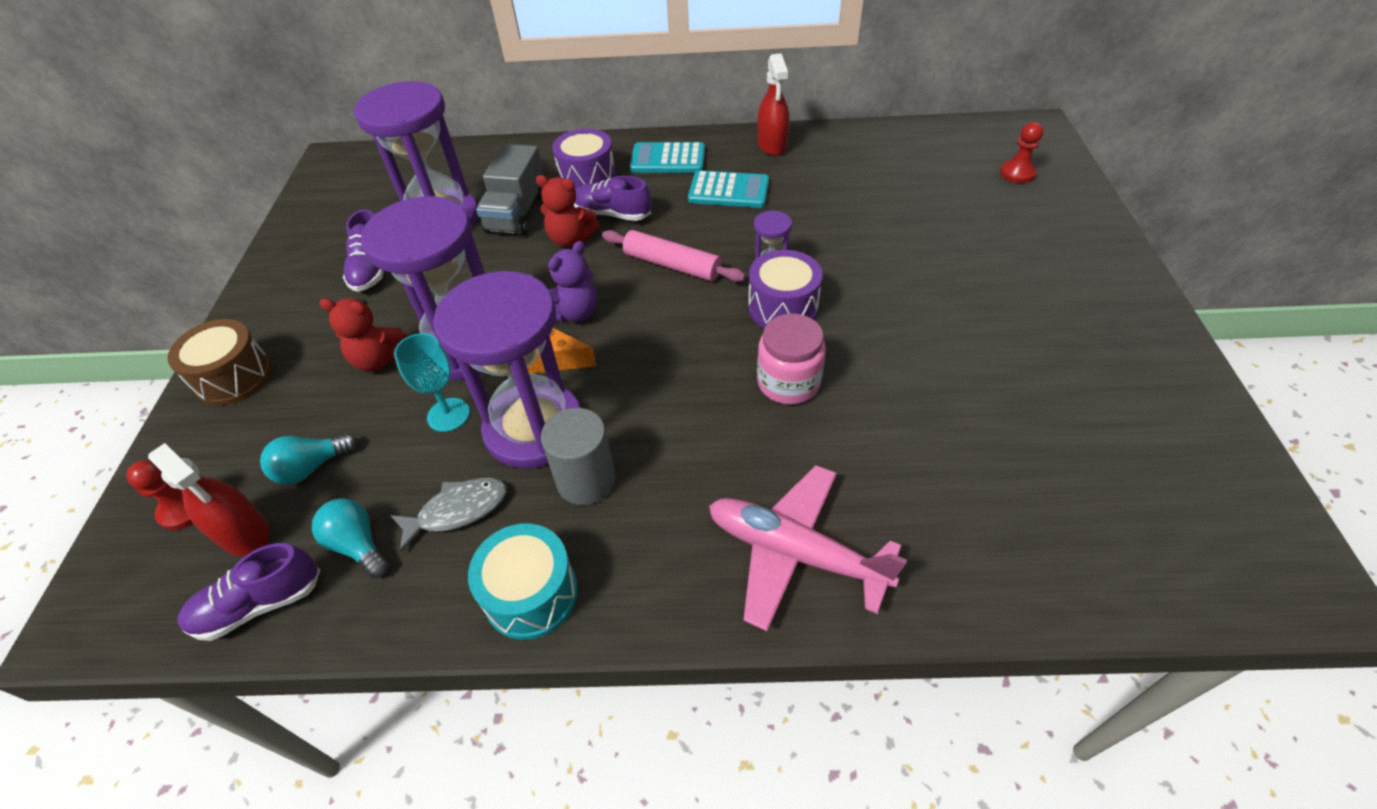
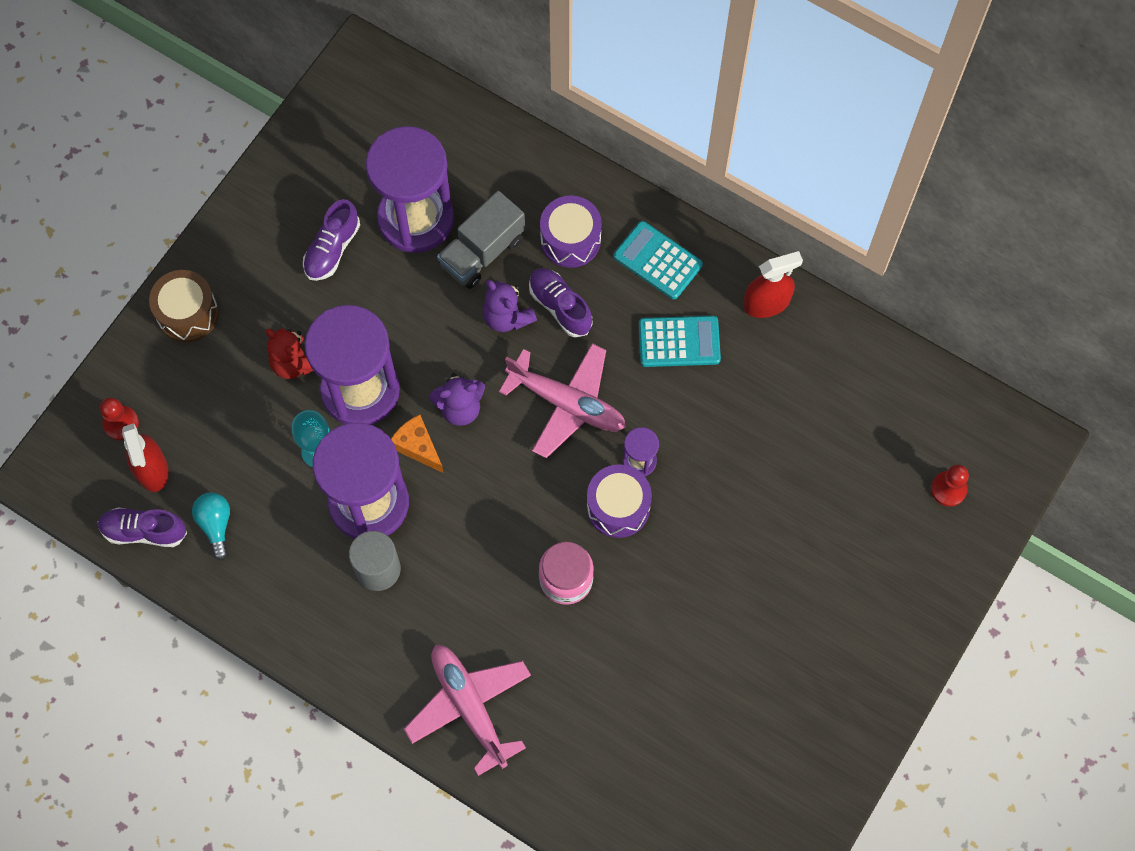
camera: 30 degrees right, 20 degrees up
(311, 467) = (210, 440): turquoise light bulb -> none
(458, 511) = (286, 539): grey fish -> none
(531, 594) = (300, 629): turquoise drum -> none
(571, 239) = (507, 317): red teddy bear -> purple teddy bear
(672, 265) = (567, 404): pink rolling pin -> pink plane
(728, 191) = (679, 342): turquoise calculator -> turquoise calculator turned 45 degrees counterclockwise
(772, 145) = (766, 303): red spray bottle -> red spray bottle turned 135 degrees counterclockwise

